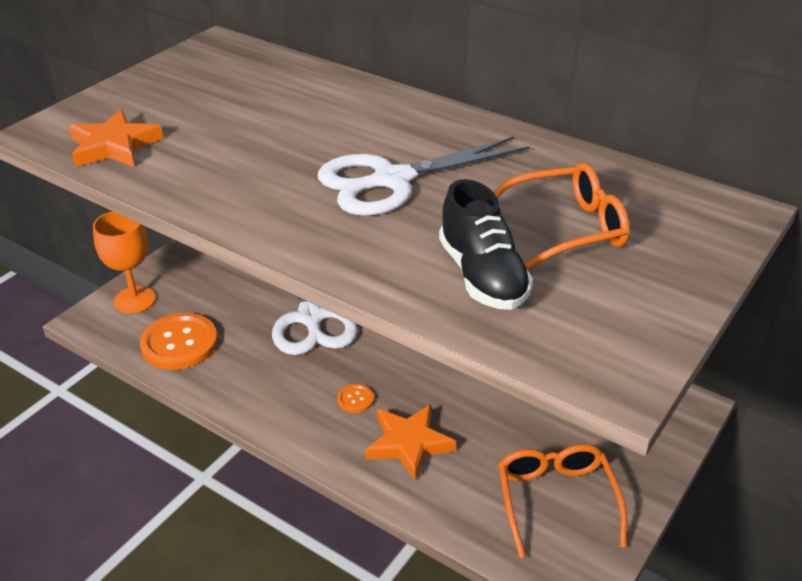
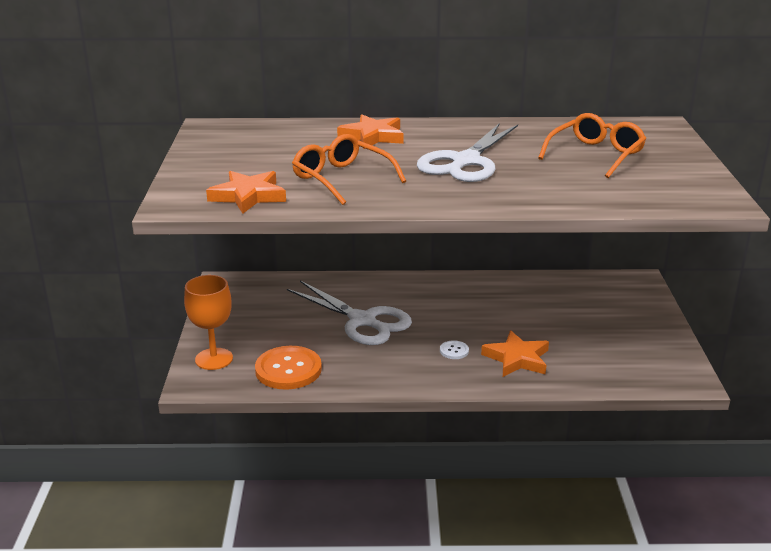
camera: 35 degrees left, 10 degrees down
(350, 108) = (373, 136): none -> orange star
(355, 399) = (454, 351): orange button -> white button
(482, 276) = (591, 186): black shoe -> none
(556, 500) = (631, 349): orange glasses -> orange glasses (342, 179)

